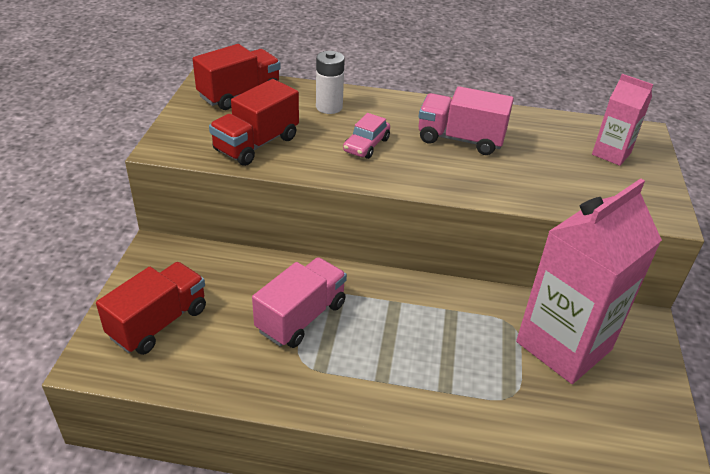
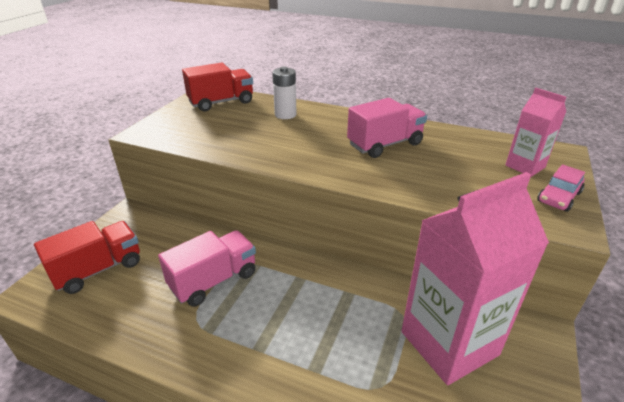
camera: 15 degrees right, 5 degrees down
(256, 144) = (213, 135): red truck -> none
(366, 145) = (301, 143): pink car -> pink car (558, 197)
(460, 139) = (385, 144): pink truck -> pink truck turned 120 degrees clockwise

